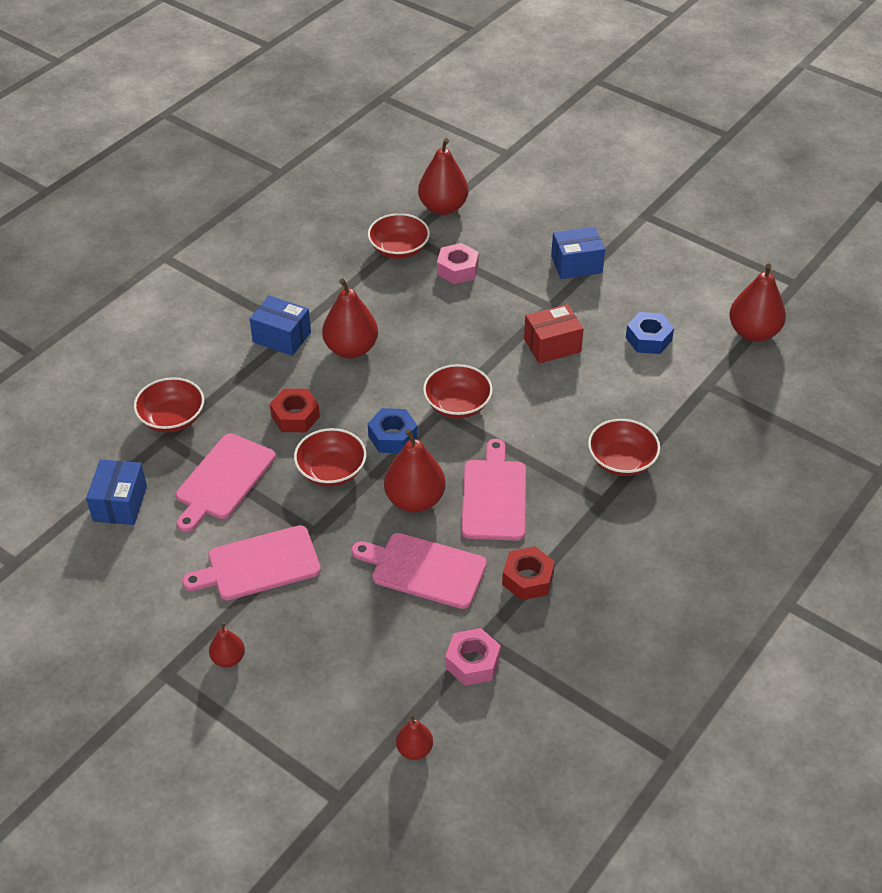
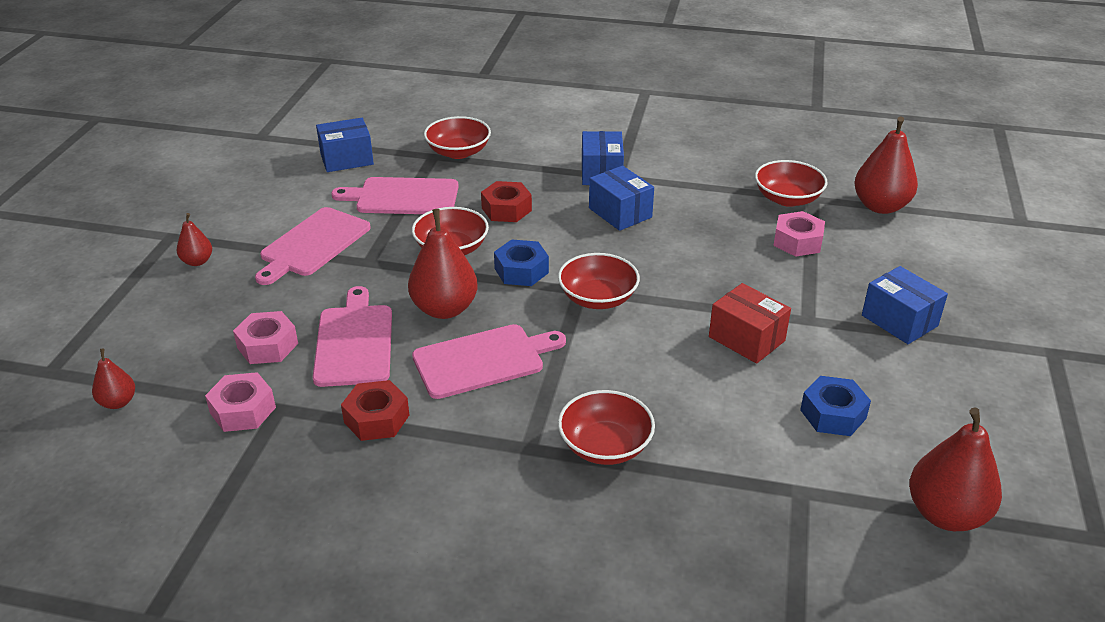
camera: 65 degrees right, 10 degrees down
(259, 565) = (313, 244): pink cutting board -> pink cutting board turned 105 degrees counterclockwise
(351, 349) = (620, 213): red pear -> blue box
(395, 629) = (267, 345): none -> pink nut

